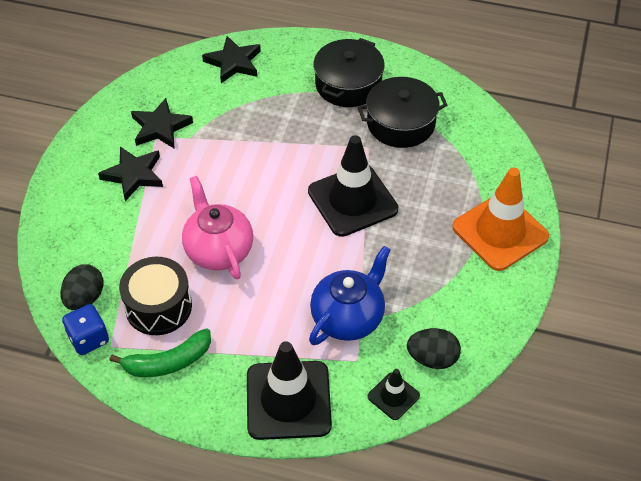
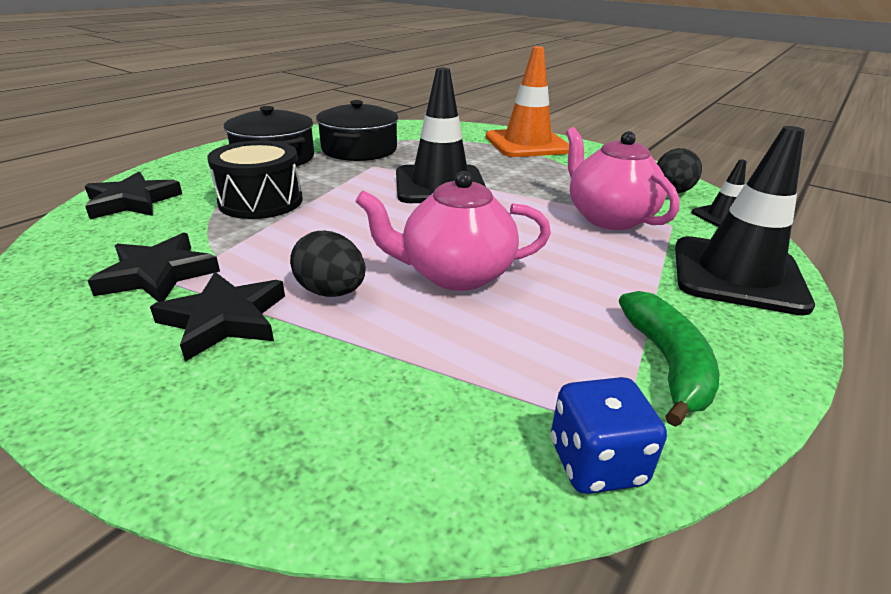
camera: 70 degrees left, 20 degrees down
(85, 298) = (480, 446): black egg -> black egg (331, 292)
(158, 307) = (542, 350): black drum -> black drum (261, 201)
(348, 317) = (608, 217): blue teapot -> pink teapot

